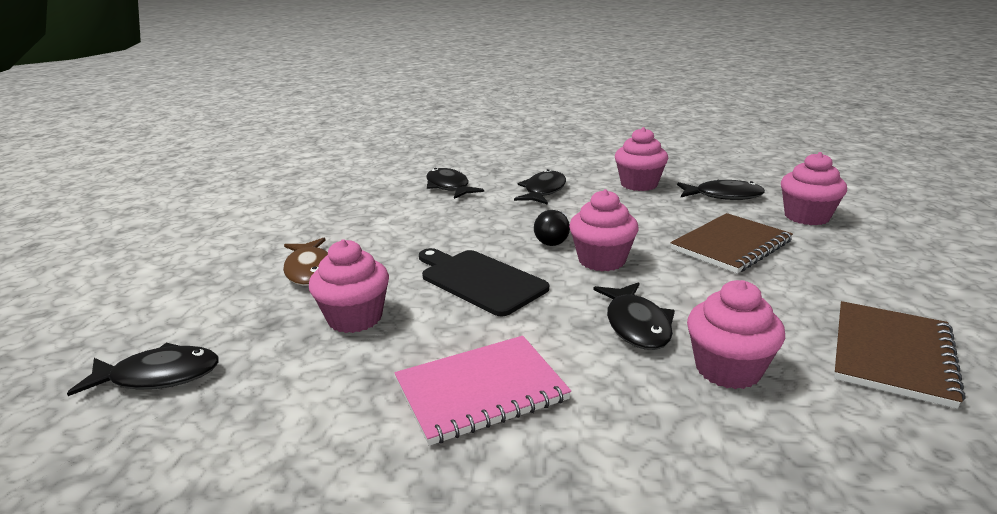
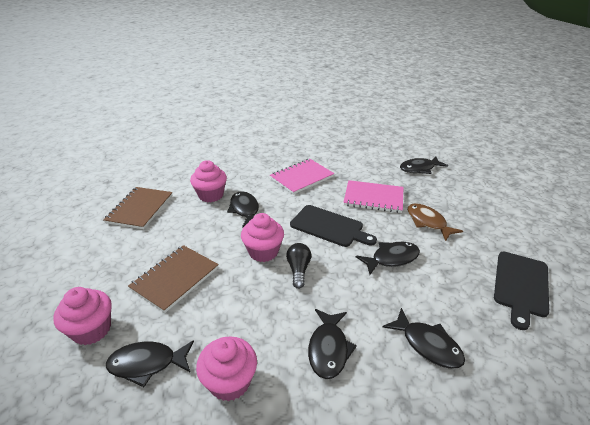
camera: 165 degrees right, 10 degrees up
(300, 207) = (520, 285): none -> black cutting board
(355, 318) = (373, 198): pink cupcake -> pink notebook
(418, 238) = (391, 258): none -> black fish

